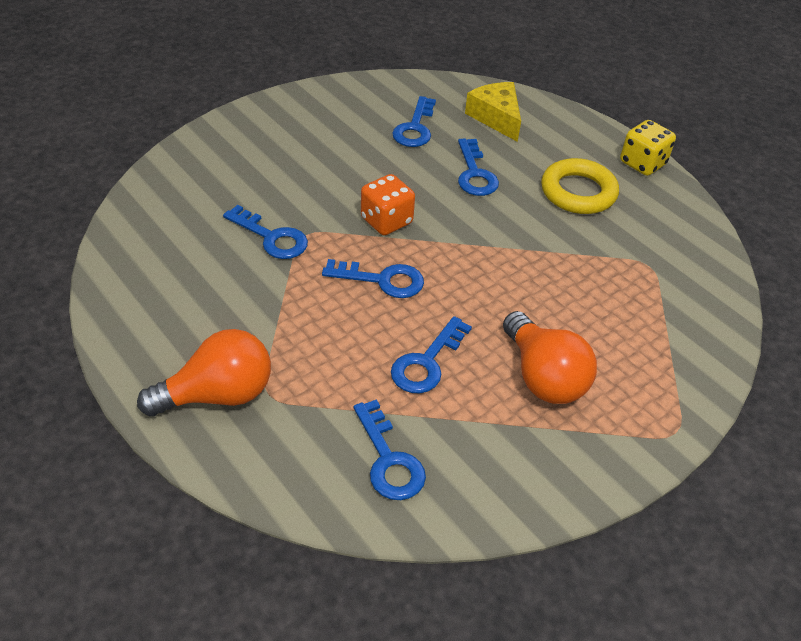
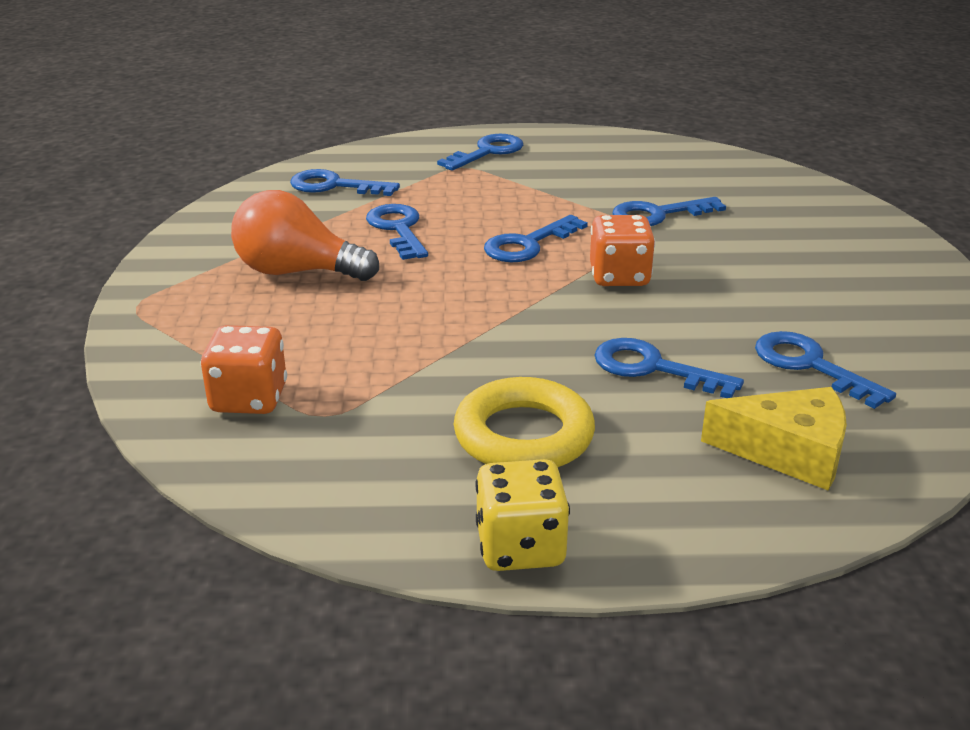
camera: 130 degrees right, 15 degrees down
(218, 395) = (487, 152): orange light bulb -> blue key
(675, 301) = (249, 399): none -> orange dice

